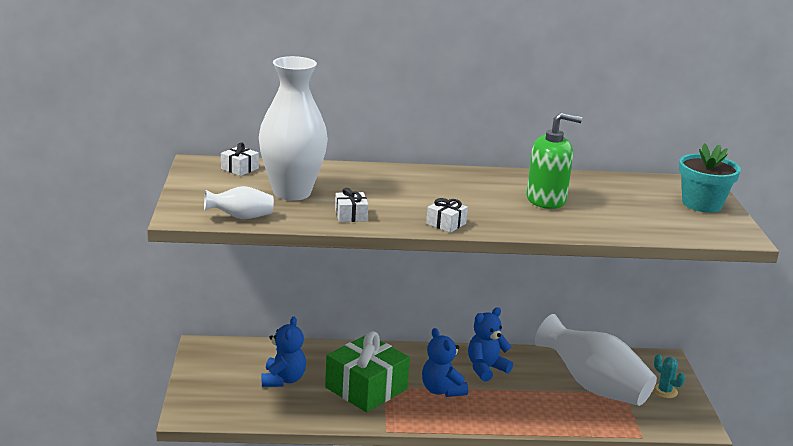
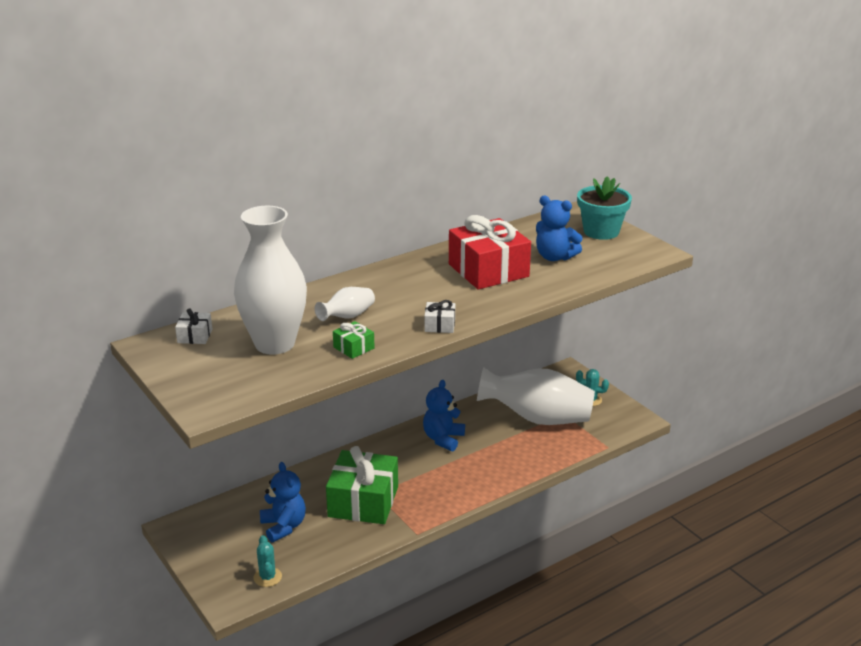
camera: 30 degrees left, 5 degrees up
(233, 410) = (267, 577): none -> turquoise cactus
(241, 217) = (261, 389): white vase -> white vase (347, 317)
(351, 215) = (354, 348): white gift -> green gift
(442, 390) = (426, 475): blue teddy bear -> blue teddy bear (554, 257)
(546, 200) = (488, 270): green soap dispenser -> red gift

